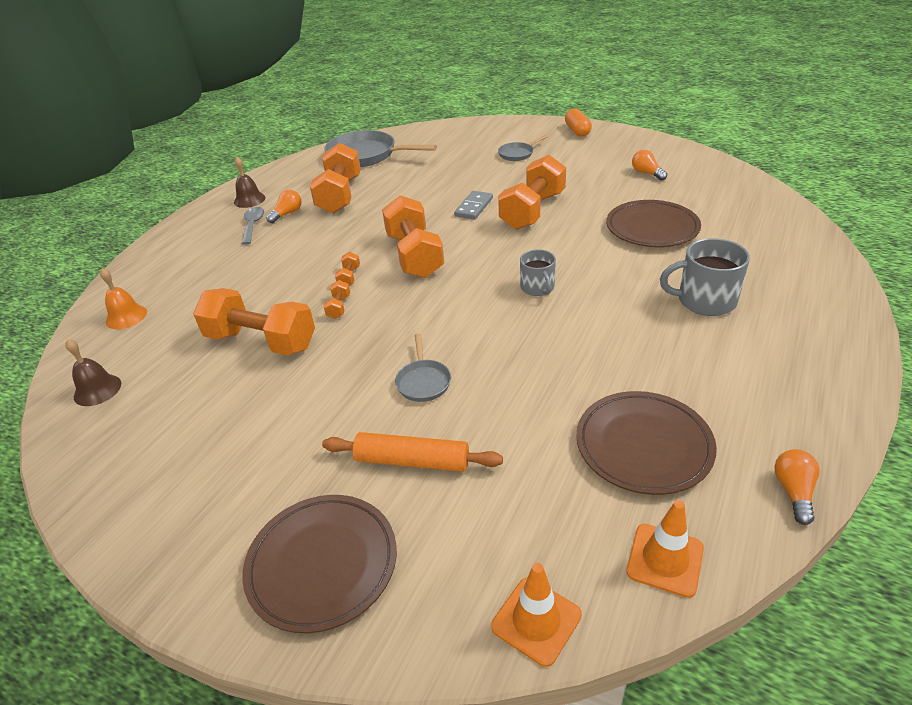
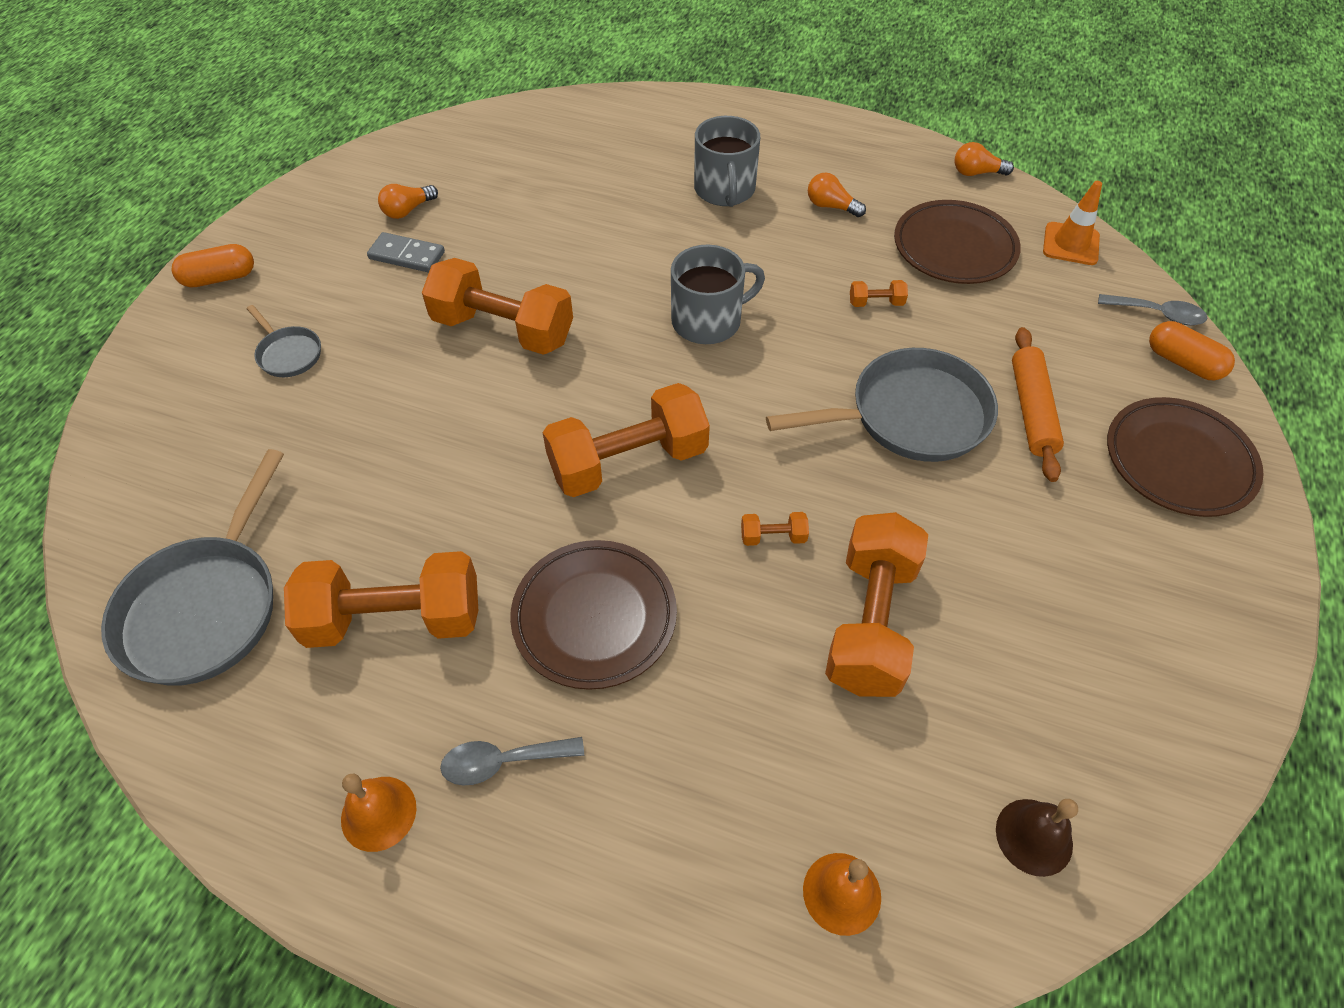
camera: 100 degrees left, 15 degrees up
(249, 200) = (378, 813): brown bell -> orange bell
(287, 214) = (461, 704): orange light bulb -> orange light bulb (831, 206)
(349, 277) = (692, 540): orange dumbbell -> orange dumbbell (876, 303)
(423, 381) = (909, 416): grey pan -> grey pan, size x2.06
(452, 620) = (1183, 363): none -> orange capsule
(473, 207) = (480, 401): grey domino -> grey domino (407, 255)
(536, 620) = (1157, 314): orange traffic cone -> grey spoon
(537, 287) = (708, 321): grey mug -> grey mug, size x1.56
(652, 228) = (566, 216): brown plate -> brown plate (594, 617)

